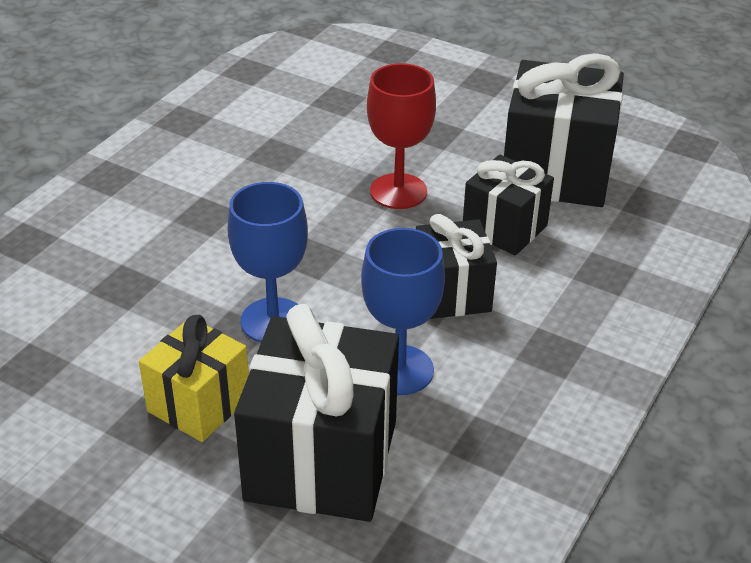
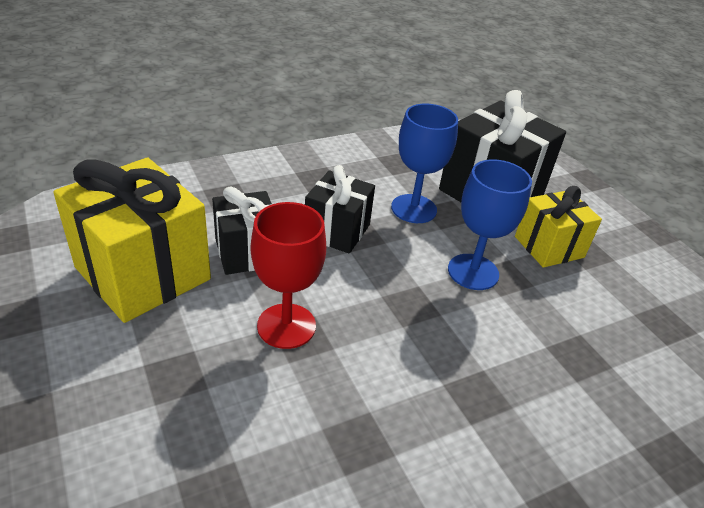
camera: 150 degrees left, 0 degrees up
(556, 173) = (143, 273): black gift -> yellow gift

